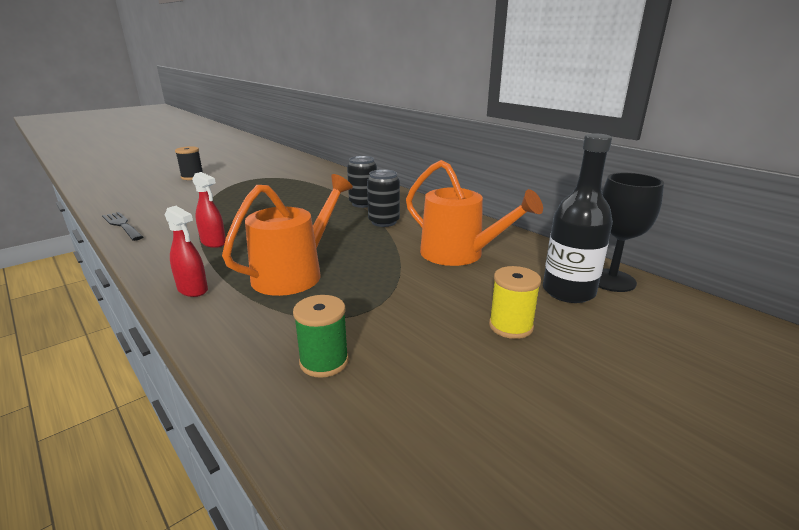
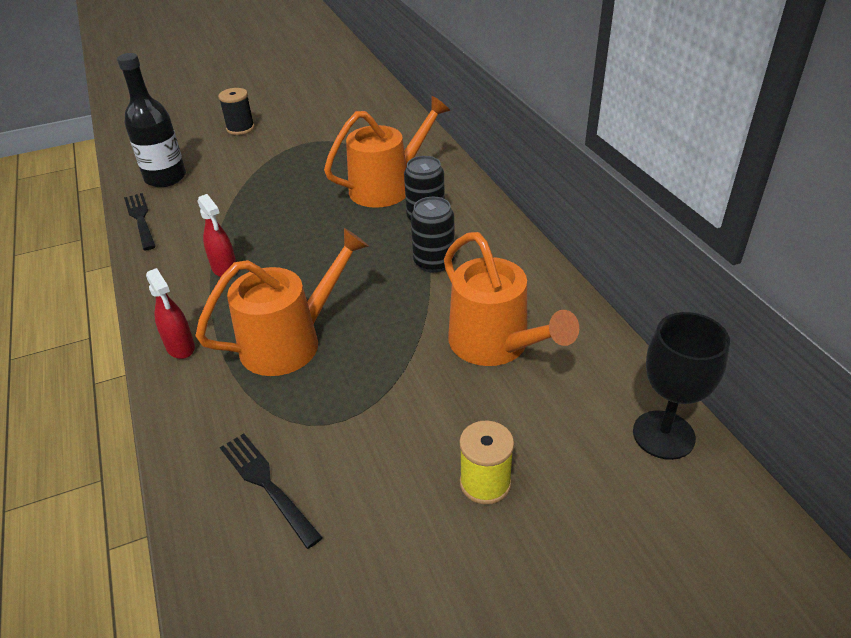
camera: 20 degrees right, 15 degrees up
(324, 362) = (267, 485): green spool -> black fork
(325, 193) = (387, 187): none -> orange watering can
(568, 291) = (592, 442): black bottle -> black bottle (165, 178)

